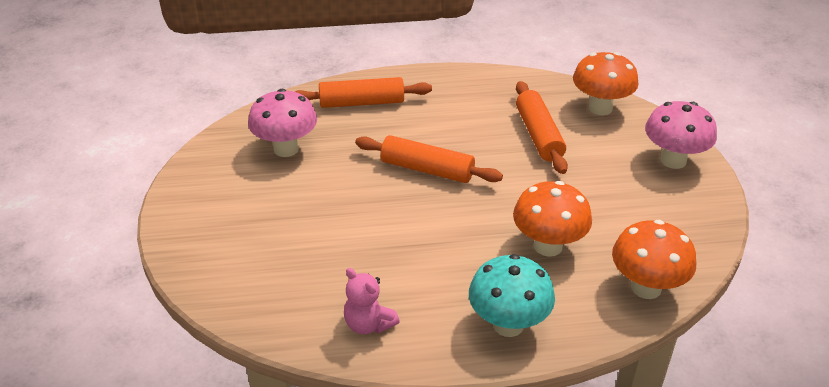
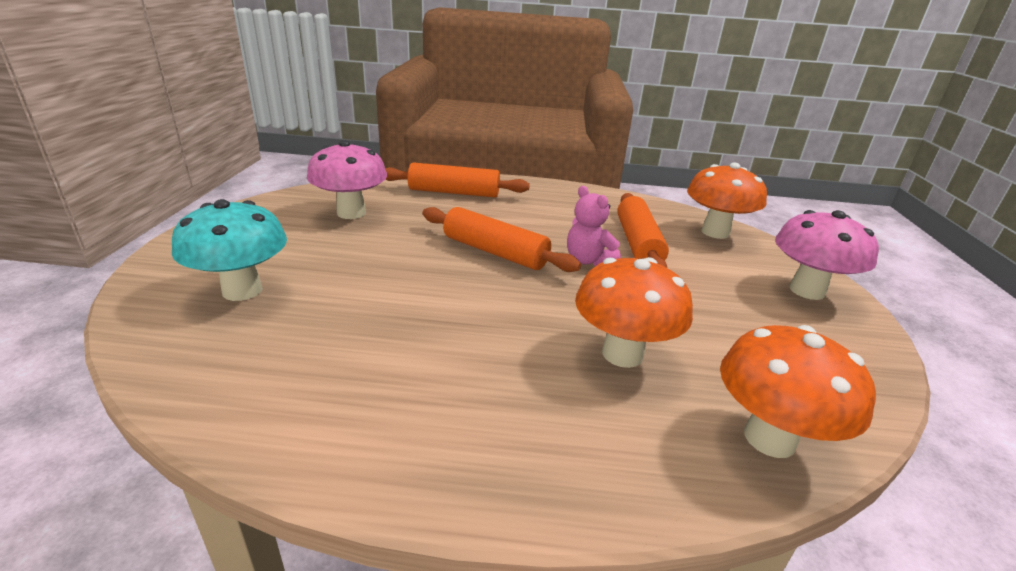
camera: 10 degrees right, 10 degrees down
(368, 324) = (317, 406): pink teddy bear -> pink teddy bear (588, 260)
(508, 324) = (529, 450): turquoise mushroom -> turquoise mushroom (242, 290)

